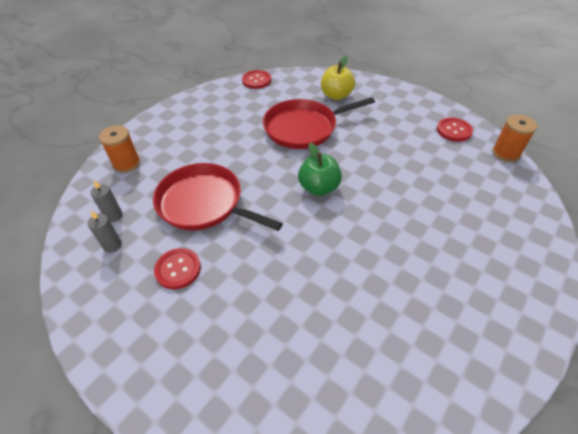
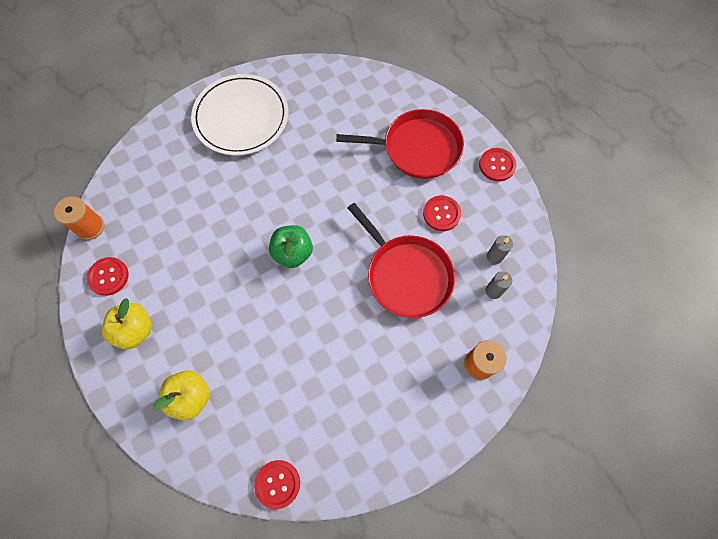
camera: 160 degrees left, 20 degrees up
(109, 358) = (497, 165): none -> red button
(304, 128) = (263, 348): red pan -> red pan (417, 148)
(403, 111) = (135, 330): none -> yellow apple
(476, 302) = (241, 117): none -> white plate

